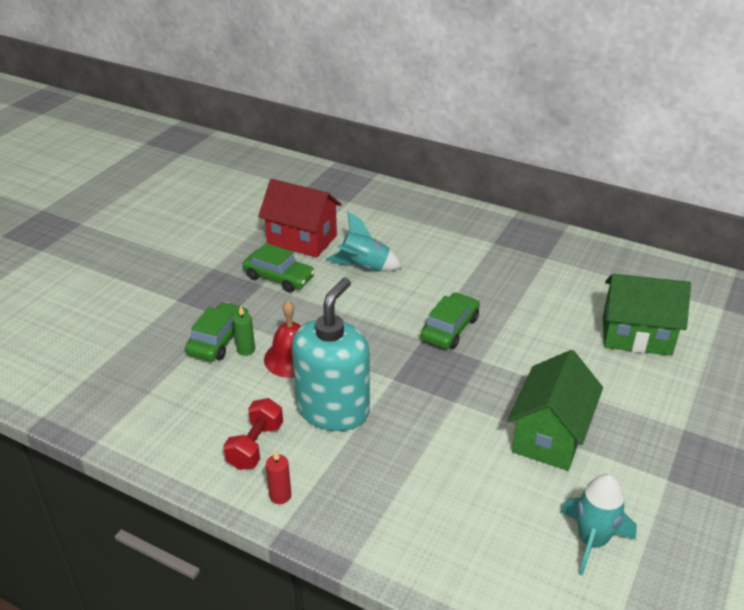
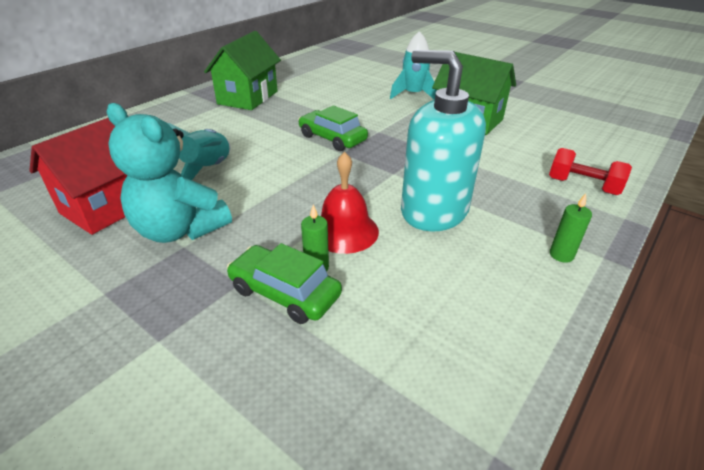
camera: 80 degrees left, 0 degrees up
(255, 445) = (490, 269): red dumbbell -> red dumbbell (583, 186)
(279, 277) = (179, 230): green car -> turquoise teddy bear
(280, 496) = (561, 255): red candle -> green candle
(592, 541) = (564, 122): turquoise rocket -> turquoise rocket (413, 95)
(636, 335) = (368, 79): green house -> green house (248, 97)

